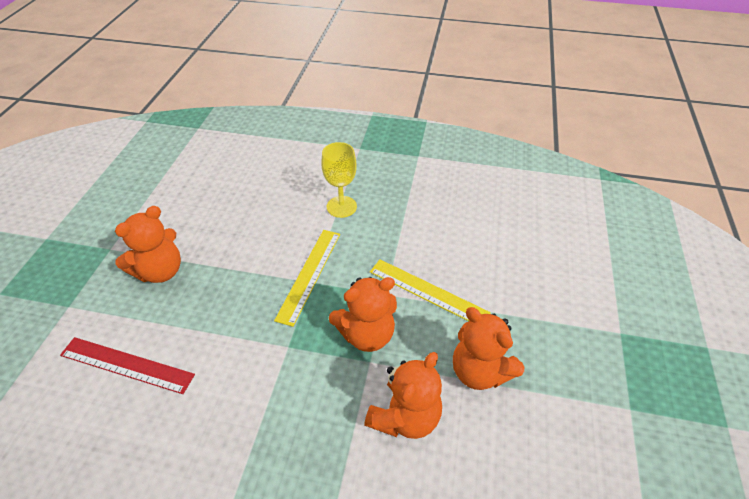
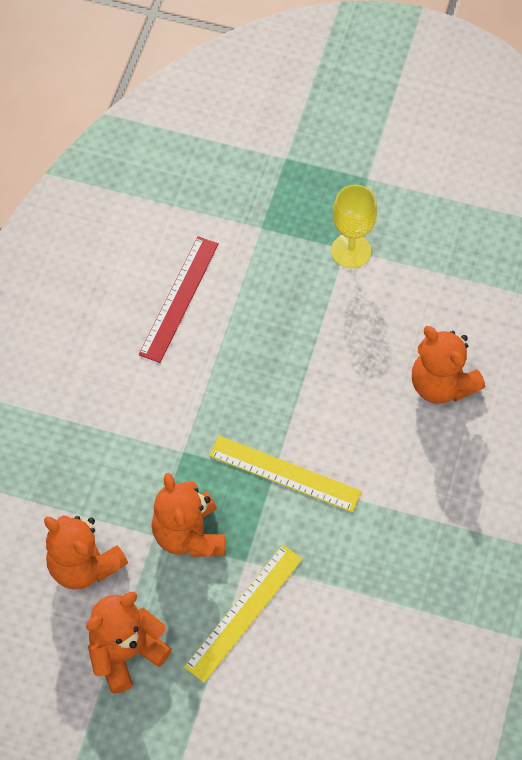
camera: 95 degrees right, 15 degrees up
(160, 271) = (304, 309): orange teddy bear -> orange teddy bear (441, 384)
(341, 207) = (406, 516): yellow goblet -> yellow goblet (351, 251)

